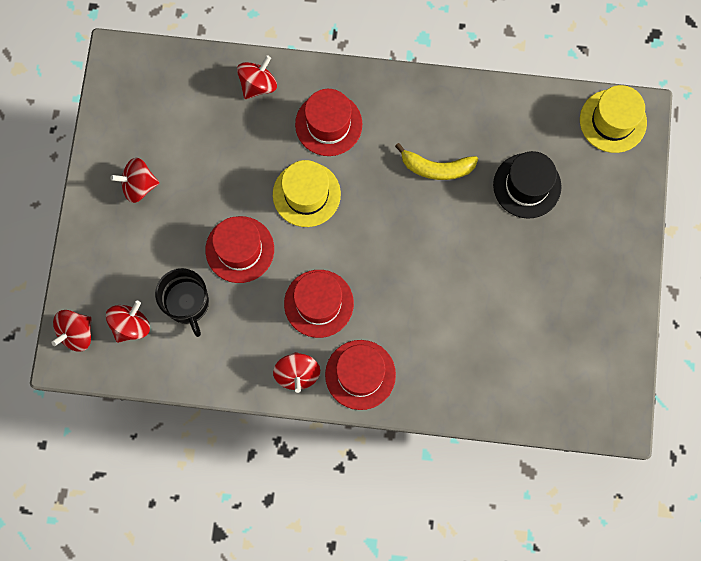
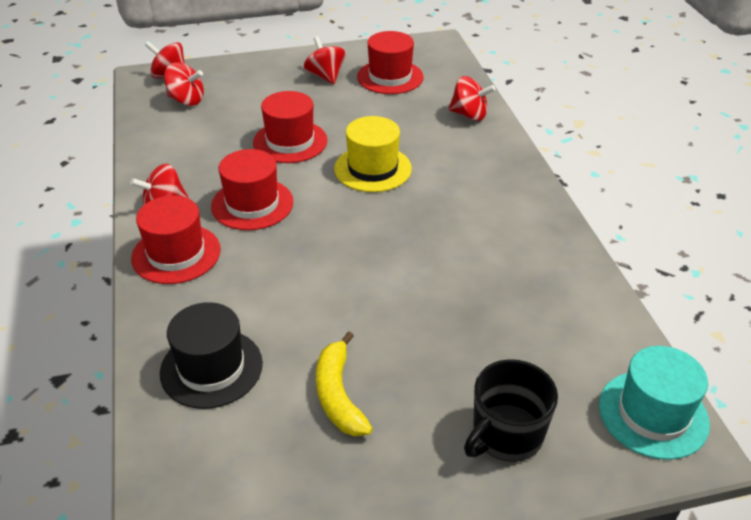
camera: 70 degrees right, 35 degrees down
(187, 304) = (220, 125): black mug -> black mug (506, 435)
(328, 124) = (460, 165): red hat -> red hat (390, 77)
(436, 168) = (463, 254): yellow banana -> yellow banana (338, 395)
(527, 185) = (493, 343): black hat -> black hat (211, 368)
(613, 121) = (653, 414): yellow hat -> turquoise hat

